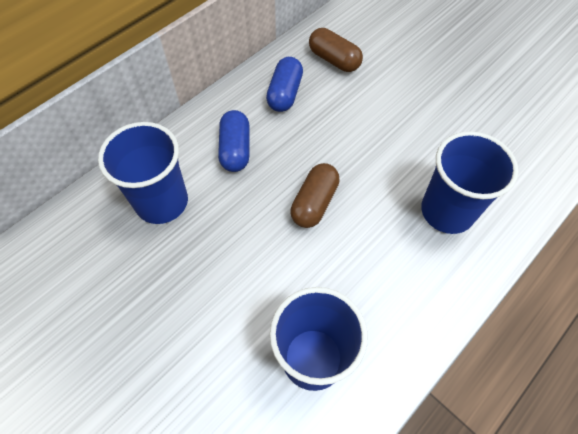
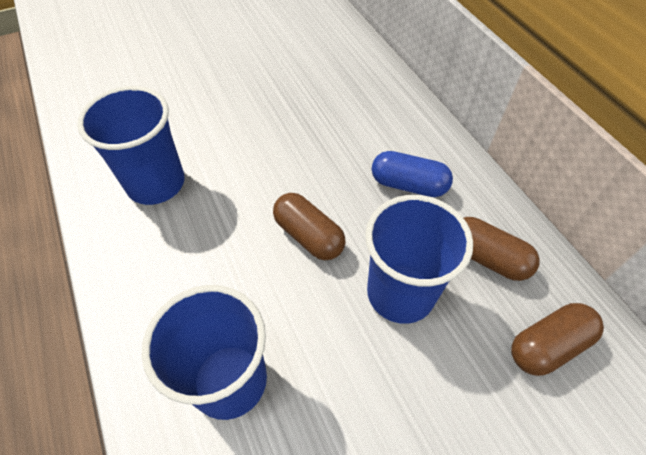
camera: 110 degrees right, 5 degrees down
(162, 202) = (363, 117): blue cup -> blue cup (400, 293)
(285, 93) = (486, 258): blue capsule -> brown capsule

